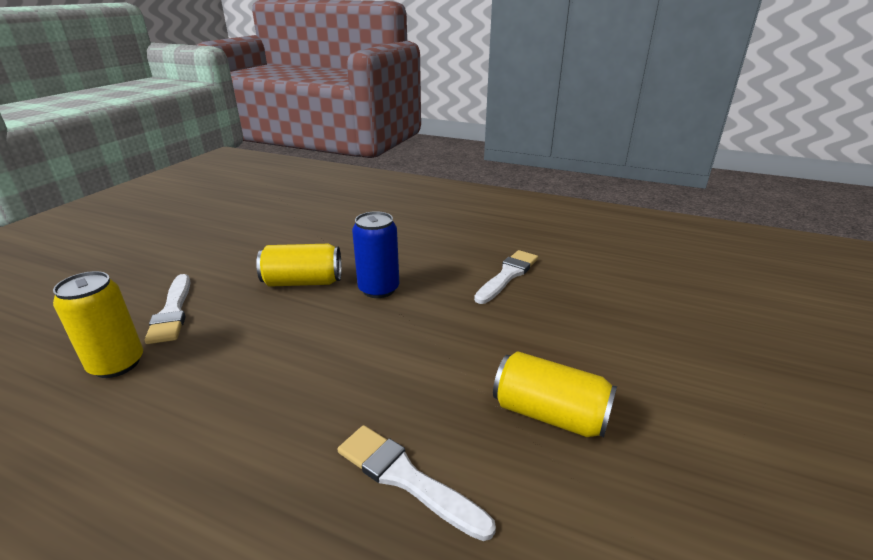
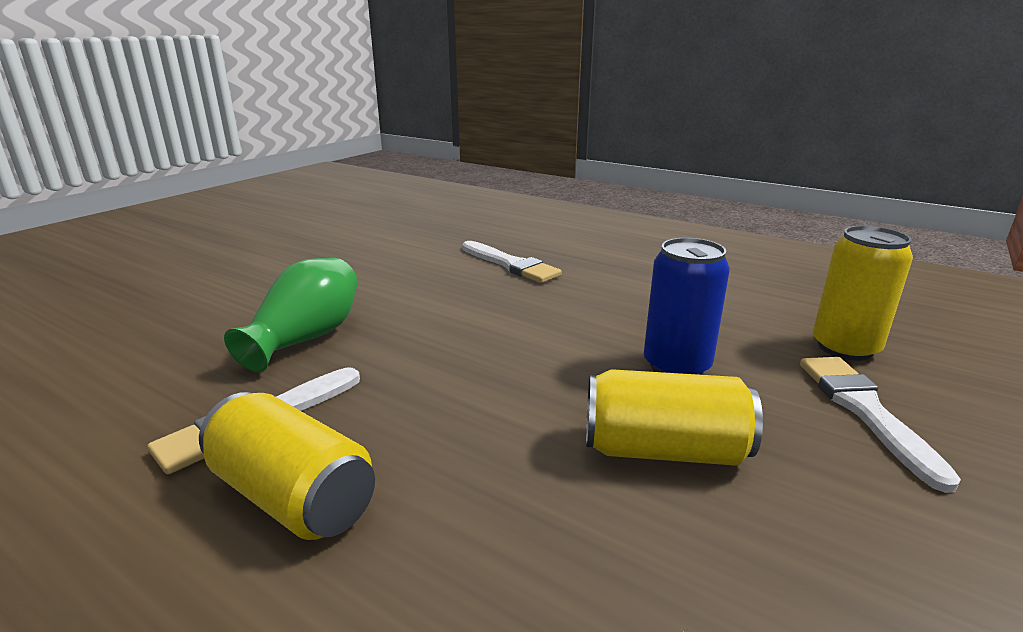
camera: 170 degrees left, 5 degrees down
(379, 289) = (511, 418): blue can -> blue can (676, 366)
(540, 328) = (306, 338): none -> green vase
(549, 414) = (379, 280): yellow can -> yellow can (293, 496)

